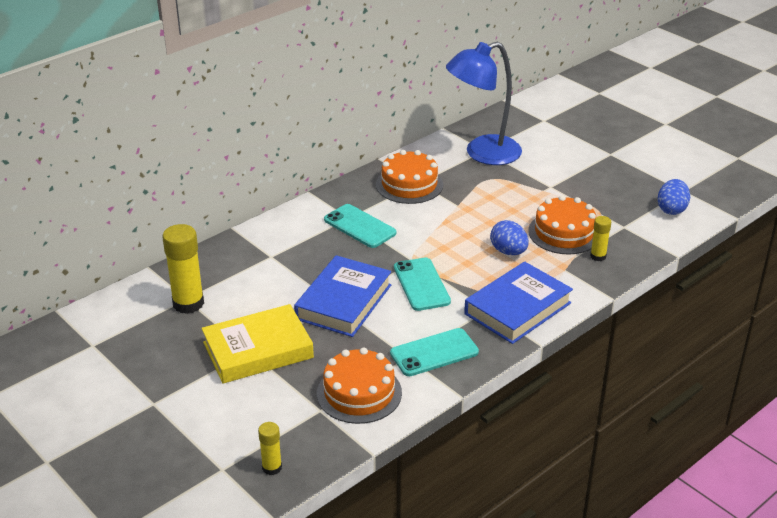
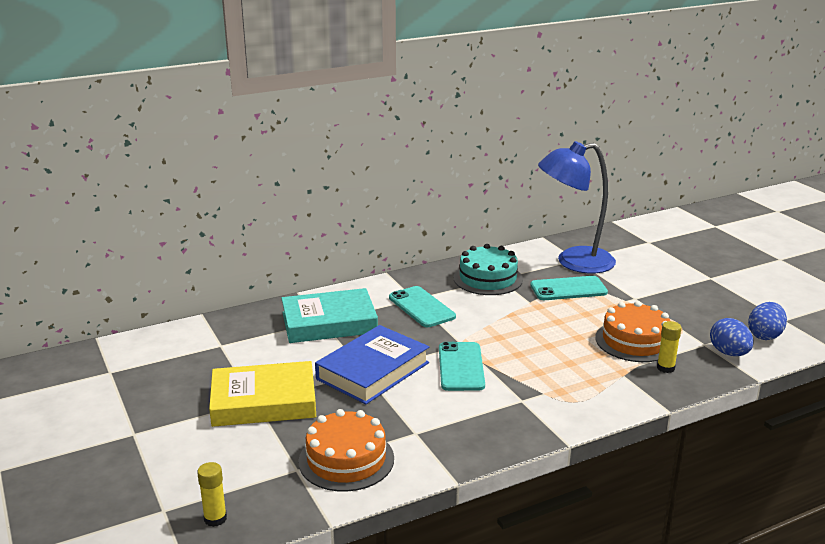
camera: 15 degrees right, 10 degrees down
(188, 303) = (220, 349): yellow glue stick -> none
(279, 257) = (329, 322): none -> turquoise book
(409, 184) = (488, 278): orange cake -> turquoise cake
(434, 353) = (445, 433): turquoise phone -> turquoise phone (568, 289)
(508, 252) = (567, 350): blue egg -> blue egg (729, 353)
(518, 308) = (556, 405): blue book -> none

